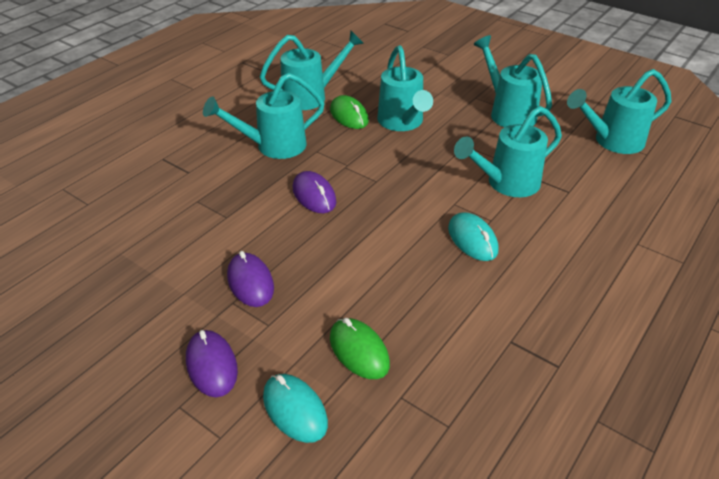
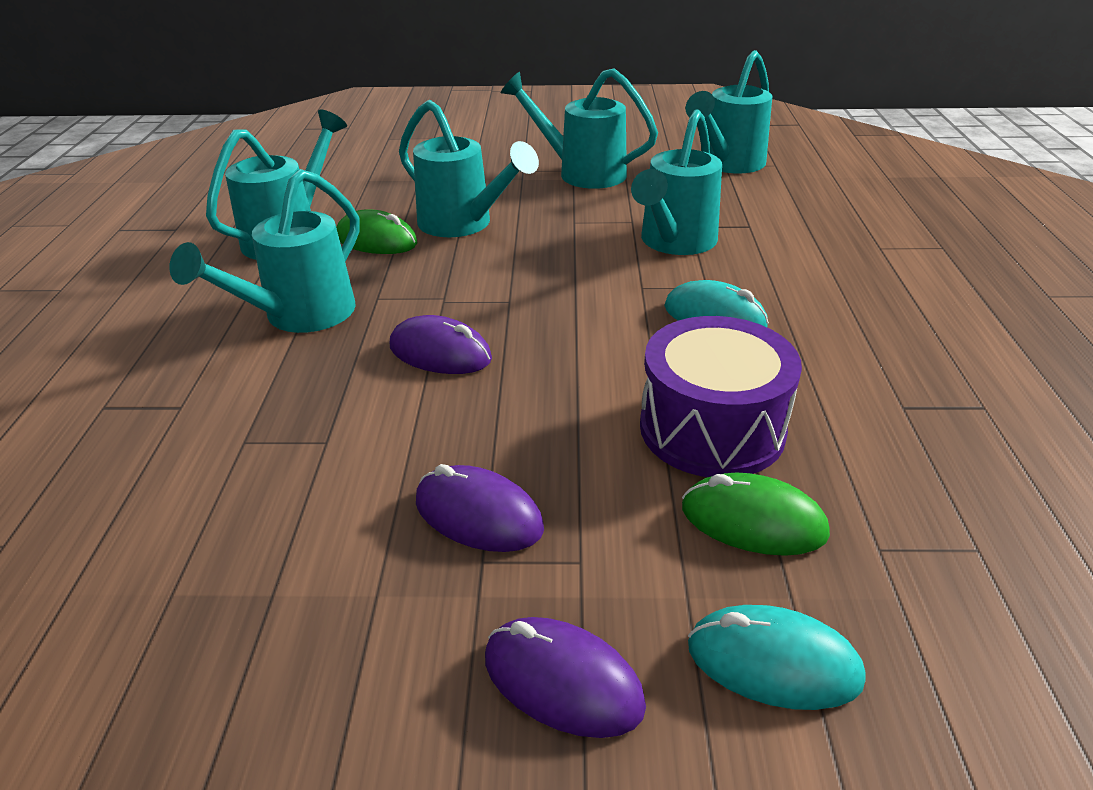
camera: 35 degrees left, 5 degrees down
(395, 298) = (712, 428): none -> purple drum

